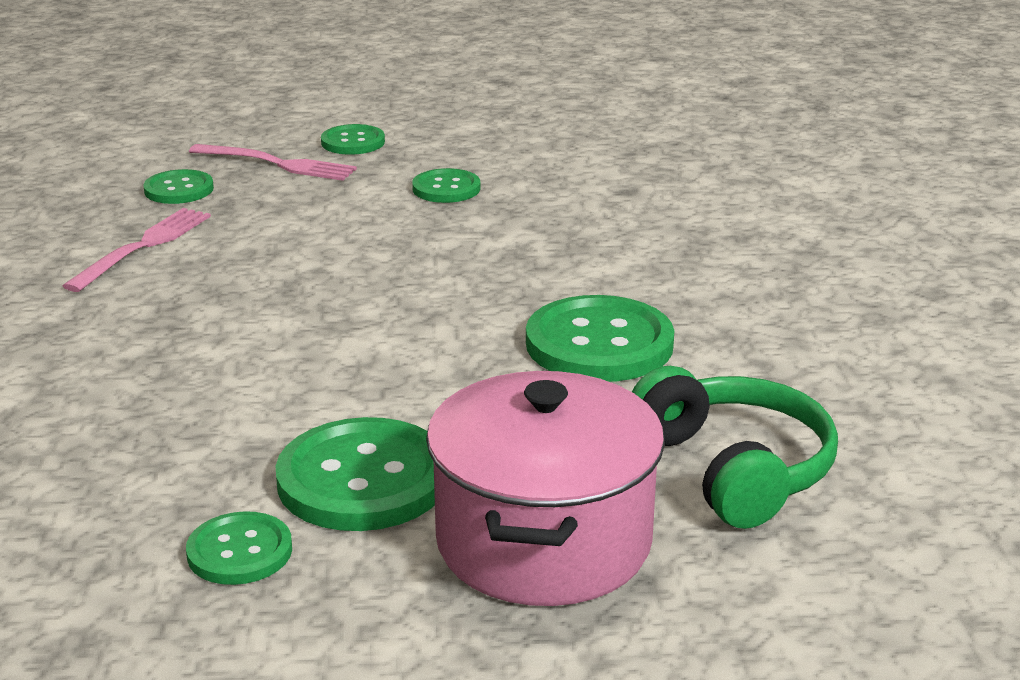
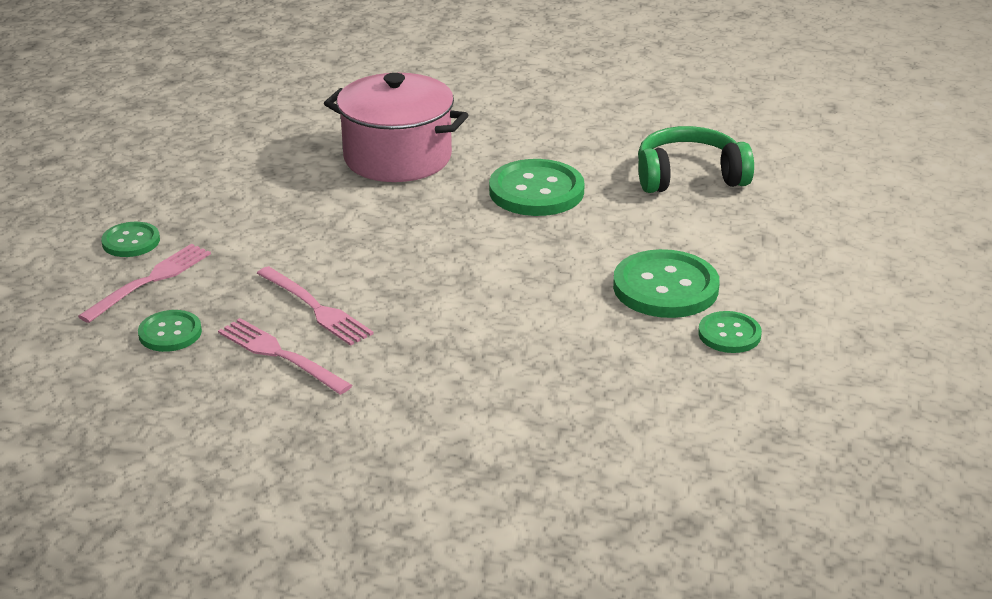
camera: 75 degrees left, 5 degrees up
(243, 250) = (316, 308): none -> pink fork
(446, 188) = (261, 212): green button -> none
(543, 542) = (742, 240): pink pot -> pink pot (397, 157)

